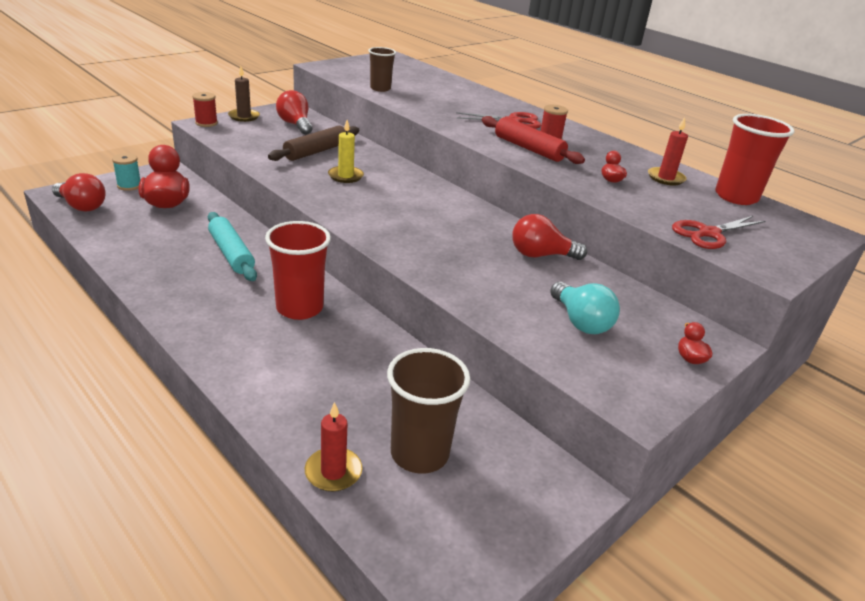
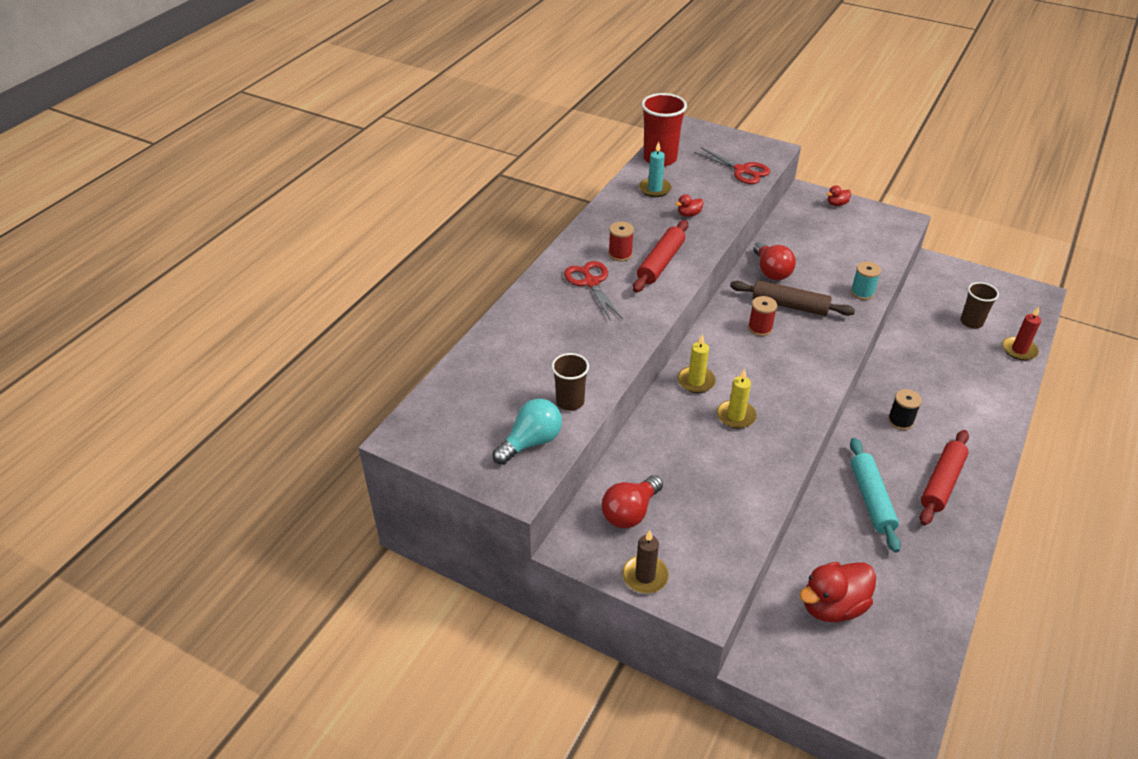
camera: 105 degrees left, 10 degrees up
(82, 206) = (907, 682): red light bulb -> none
(129, 186) = (827, 672): turquoise spool -> turquoise spool (862, 293)
(206, 123) = (700, 602): red spool -> red spool (760, 328)
(206, 296) = (941, 483): none -> red rolling pin
(231, 254) = (871, 499): turquoise rolling pin -> turquoise rolling pin turned 45 degrees counterclockwise
(299, 308) = (900, 421): red cup -> black spool
(316, 151) = (695, 461): brown rolling pin -> brown rolling pin (790, 305)
(398, 174) = (696, 381): none -> yellow candle
(419, 453) = (971, 322): brown cup -> brown cup, size x0.62
(580, 322) = (842, 245): turquoise light bulb -> turquoise light bulb (531, 442)
(666, 178) = (655, 189): red candle -> turquoise candle

